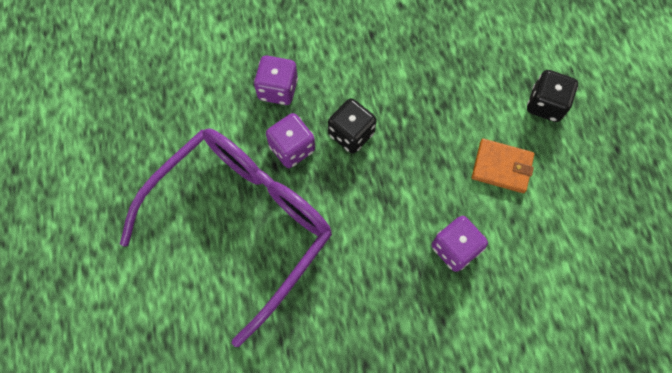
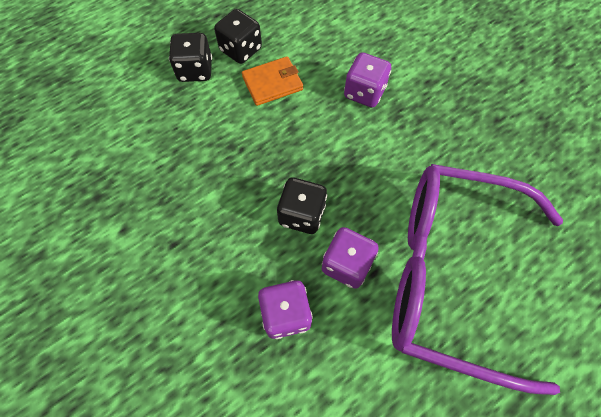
camera: 115 degrees left, 5 degrees down
(502, 167) = (272, 83): orange wallet -> orange wallet turned 75 degrees clockwise
(557, 154) = (241, 50): none -> black dice

